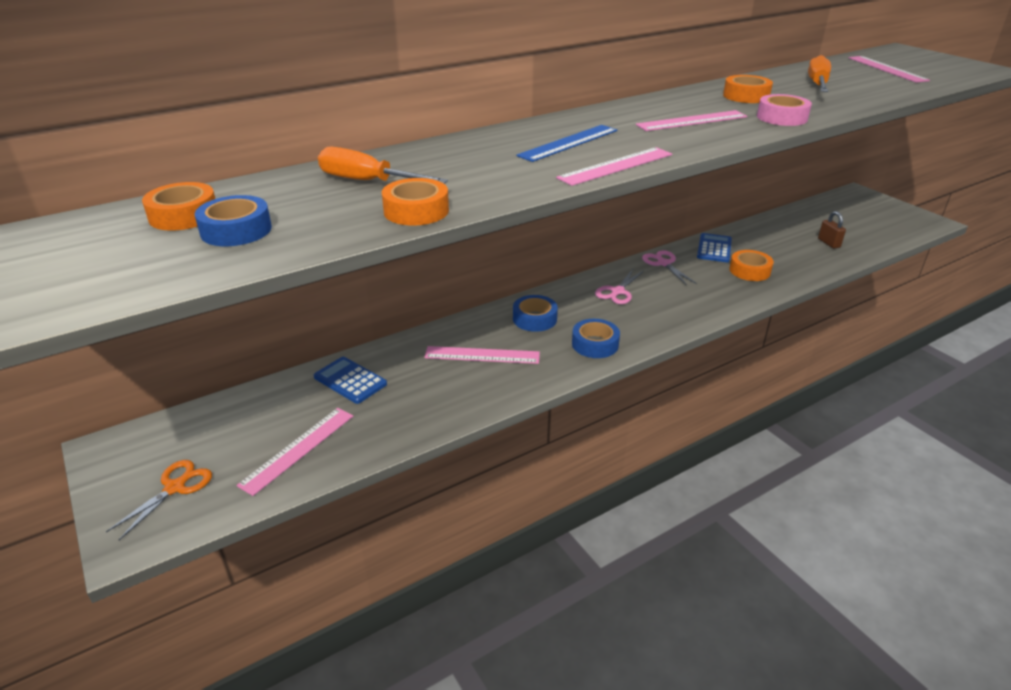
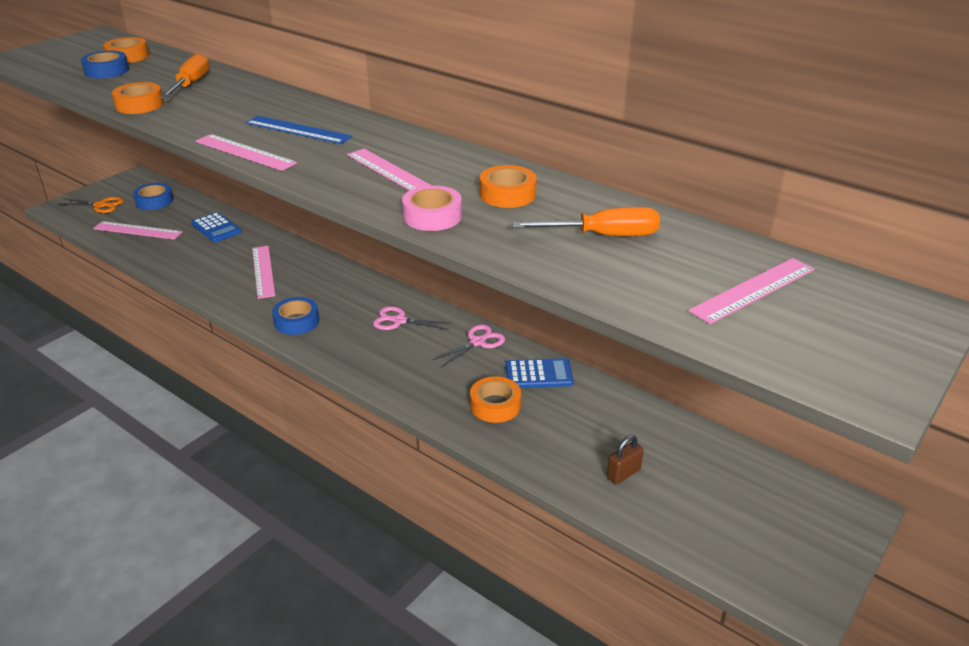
camera: 70 degrees right, 0 degrees up
(350, 380) = (216, 228): blue calculator -> blue calculator turned 120 degrees clockwise
(534, 319) = (329, 284): blue tape -> blue tape (154, 201)

